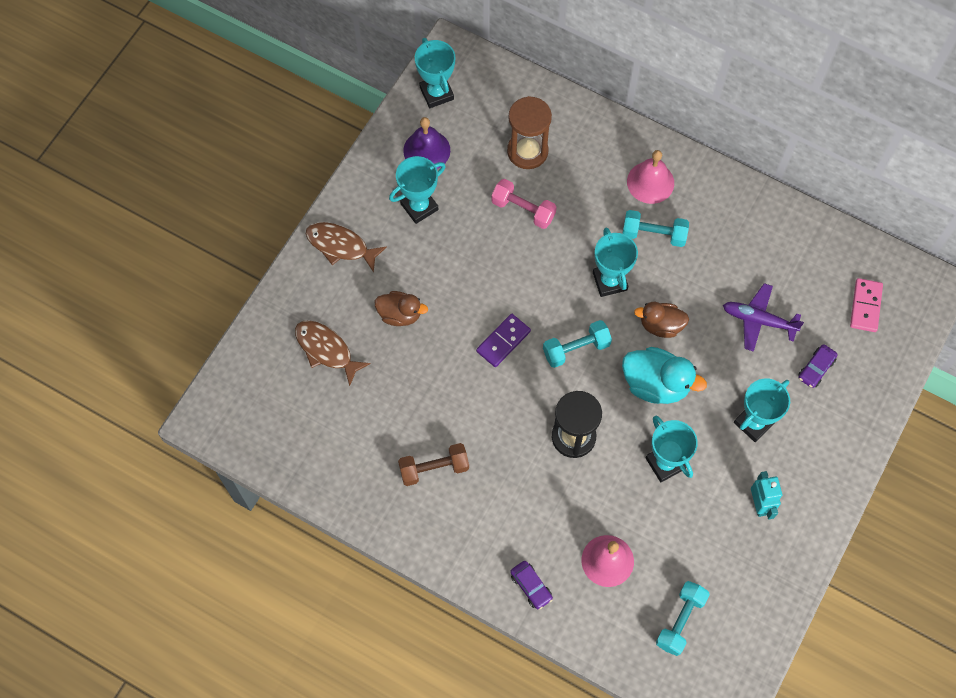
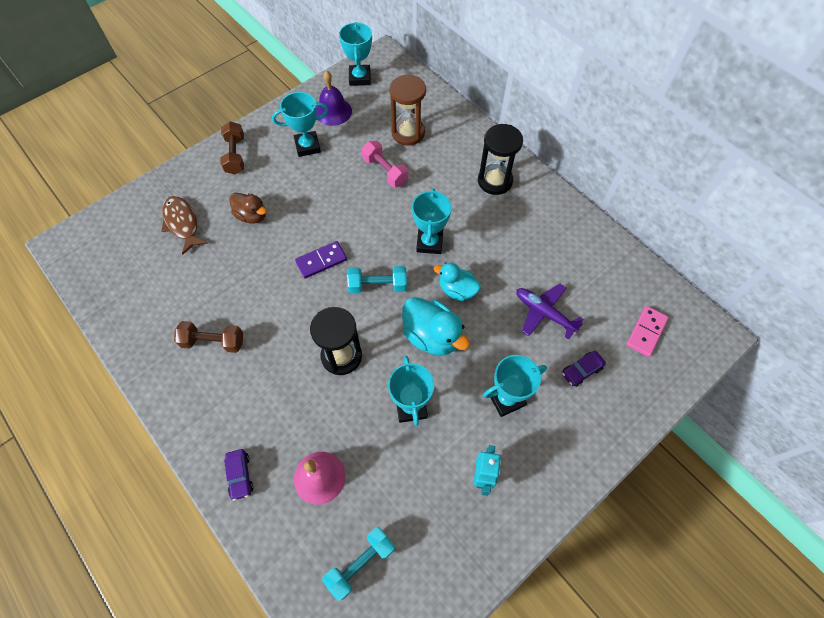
camera: 20 degrees right, 5 degrees down
(341, 246) = (235, 155): brown fish -> brown dumbbell
(650, 182) = (495, 181): pink bell -> black hourglass
(654, 234) = (481, 219): turquoise dumbbell -> none
(661, 325) = (457, 290): brown duck -> turquoise duck

